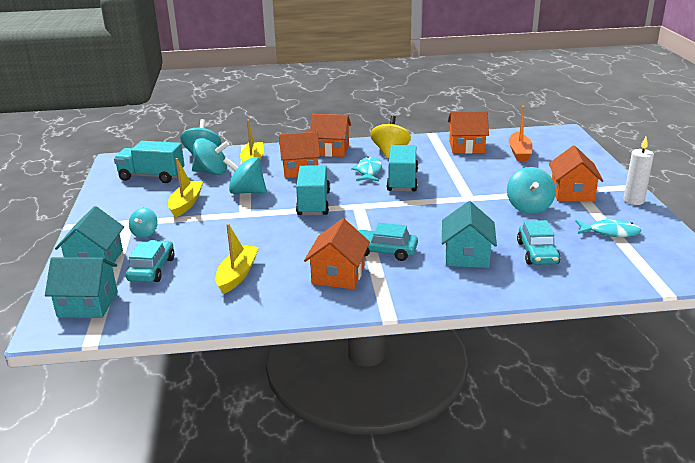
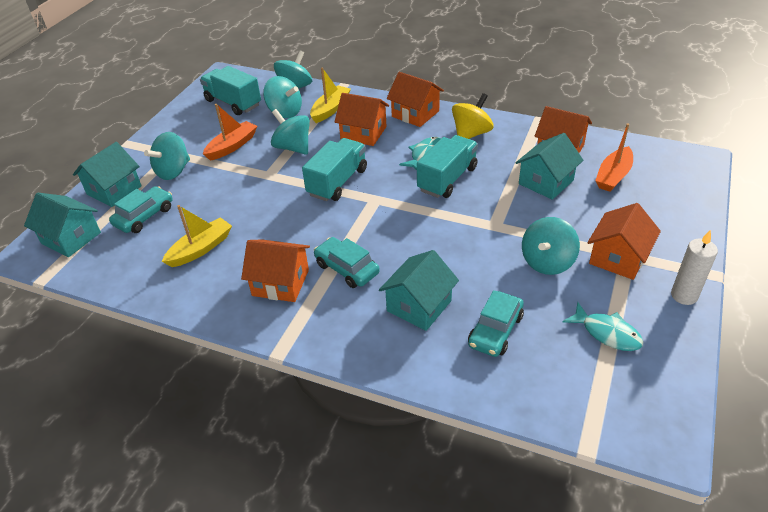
camera: 30 degrees right, 15 degrees up
(145, 233) = (173, 171): turquoise spinning top -> turquoise spinning top, size x1.64
(186, 204) = (232, 146): yellow boat -> orange boat
(338, 275) = (280, 283): orange house -> orange house turned 60 degrees clockwise
(477, 166) = (546, 182): none -> turquoise house

